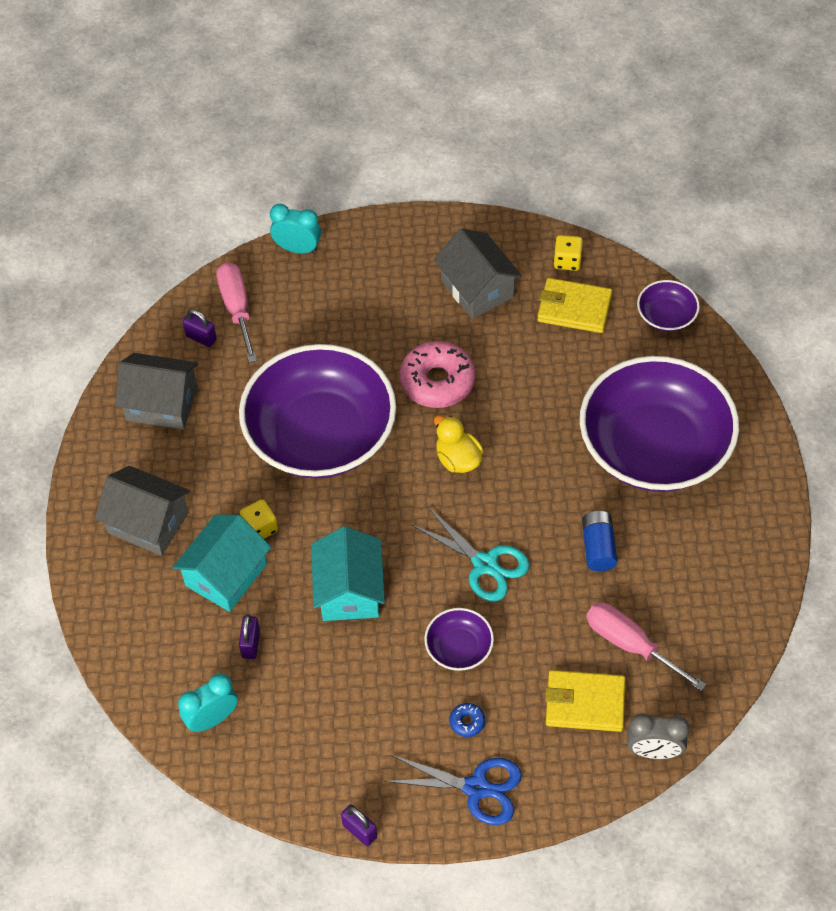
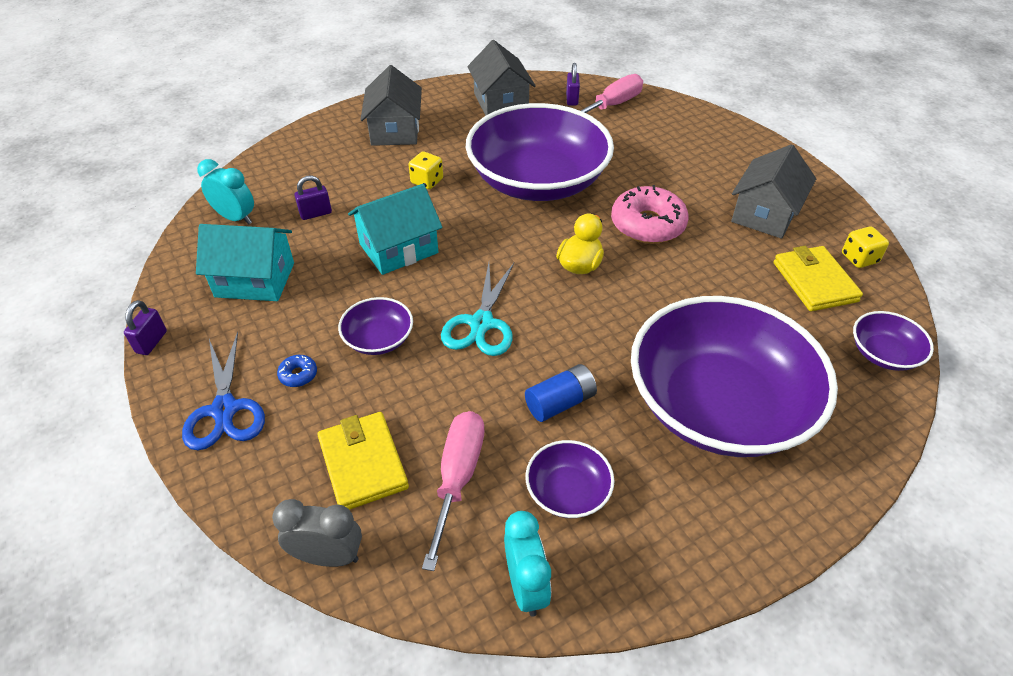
camera: 60 degrees right, 10 degrees down
(226, 575) = (373, 180): turquoise house -> turquoise house (255, 280)
(298, 248) = (694, 113): turquoise clock -> turquoise clock (526, 586)
(654, 751) = (328, 556): grey clock -> grey clock turned 120 degrees clockwise
(677, 580) = (568, 491): none -> purple bowl

